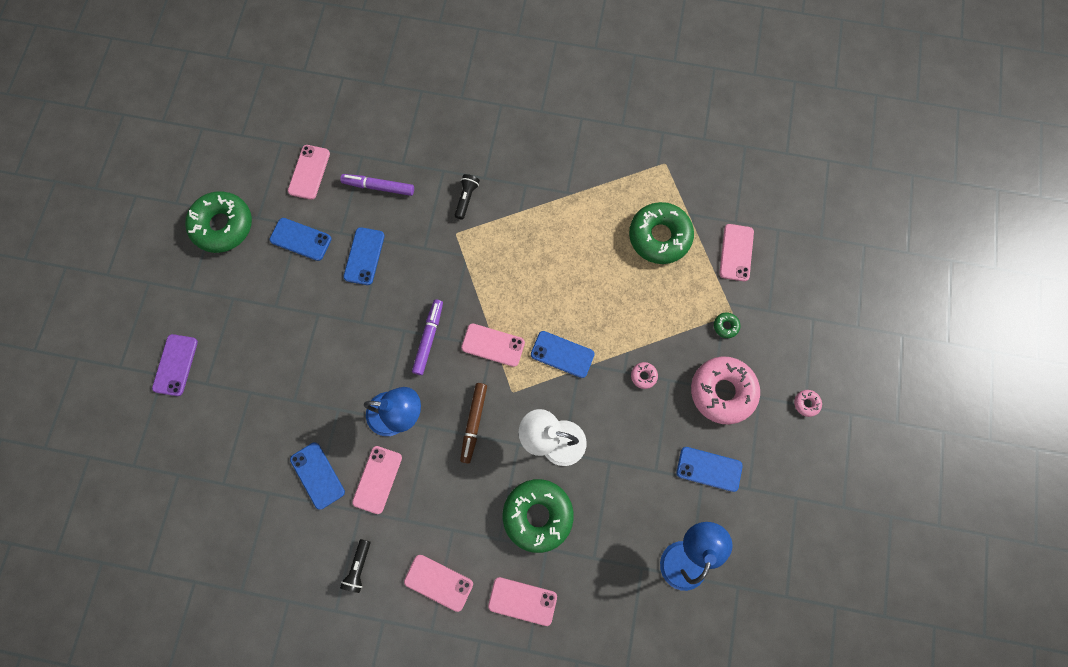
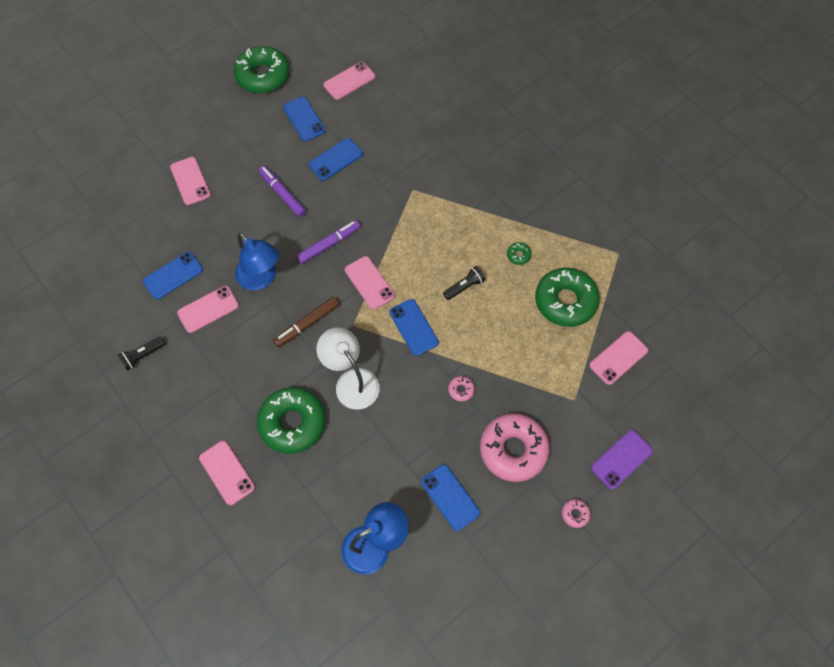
camera: 40 degrees right, 10 degrees down
(175, 365) = (153, 139): purple phone -> purple phone (621, 459)
(317, 475) = (173, 275): blue phone -> blue phone turned 45 degrees clockwise
(378, 187) = (387, 122): purple marker -> purple marker (282, 194)
(438, 582) = (183, 410): pink phone -> pink phone (190, 181)
(466, 198) = (442, 172): black flashlight -> black flashlight (464, 287)
(725, 326) = (560, 404): green donut -> green donut (518, 255)

